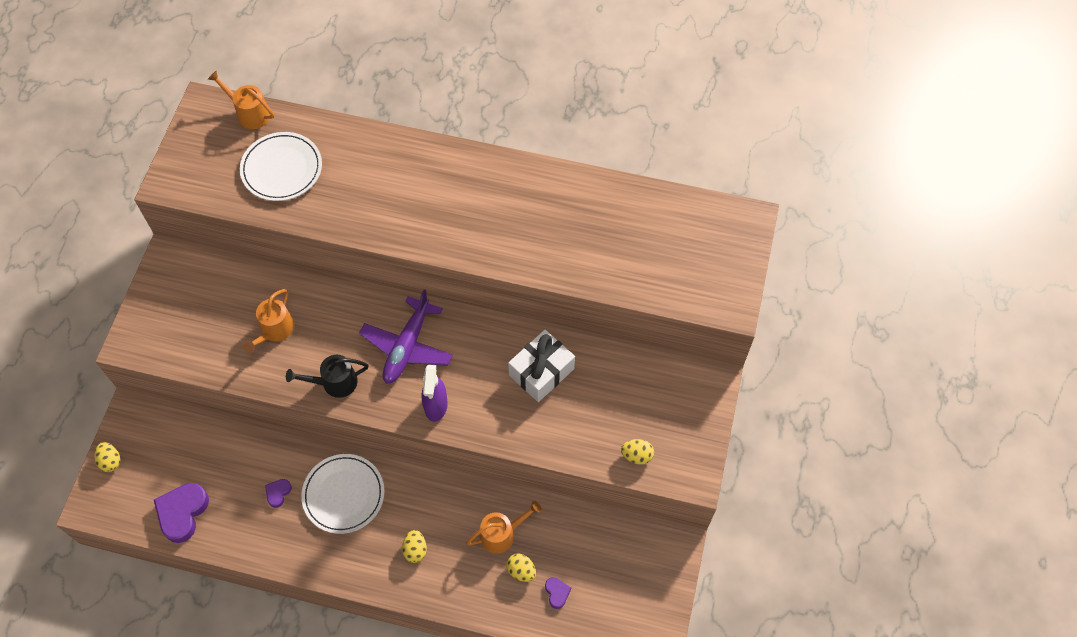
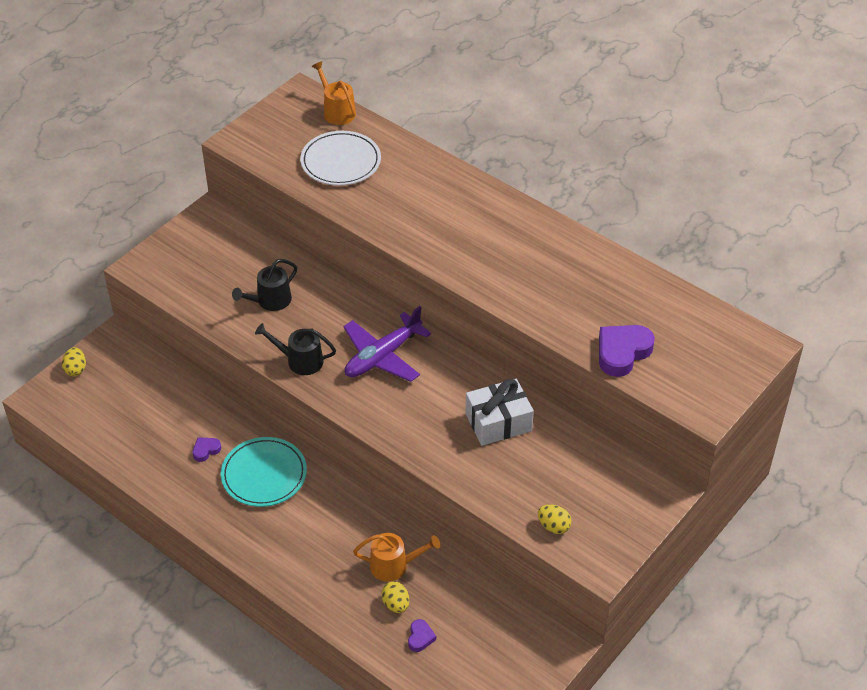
camera: 25 degrees right, 15 degrees down
(182, 513) = (113, 433): purple heart -> purple heart (622, 352)
(274, 330) = (270, 301): orange watering can -> black watering can
(343, 495) = (264, 474): white plate -> turquoise plate
(415, 550) = (305, 546): yellow egg -> none
(436, 406) = (382, 413): purple spray bottle -> none

